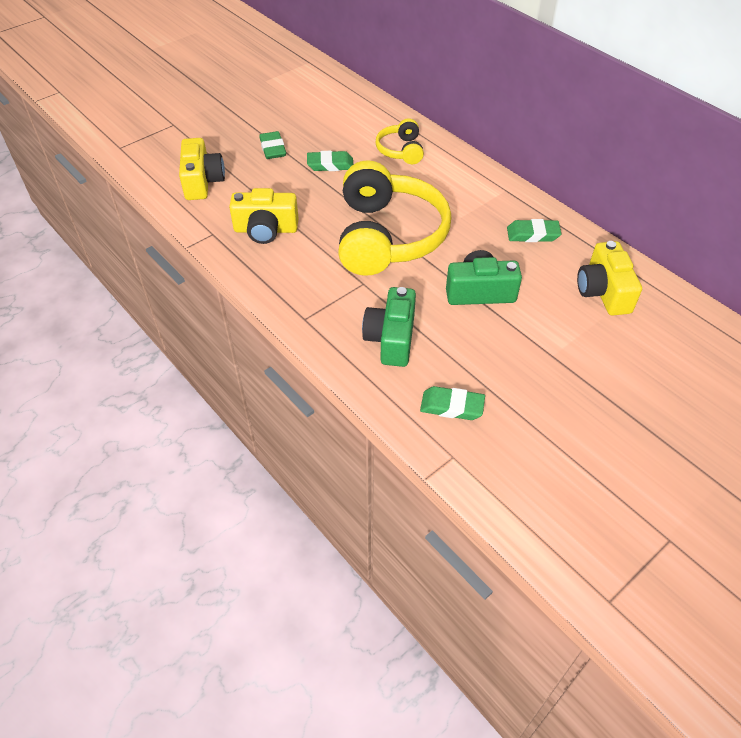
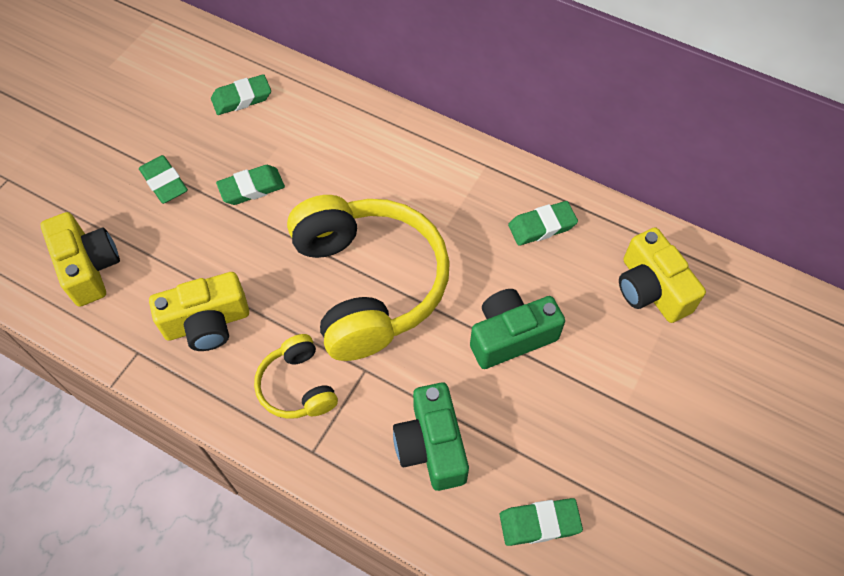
camera: 20 degrees left, 10 degrees up
(346, 115) = (242, 98): none -> green eraser
(401, 150) = (334, 138): yellow headphones -> yellow headphones (298, 386)

